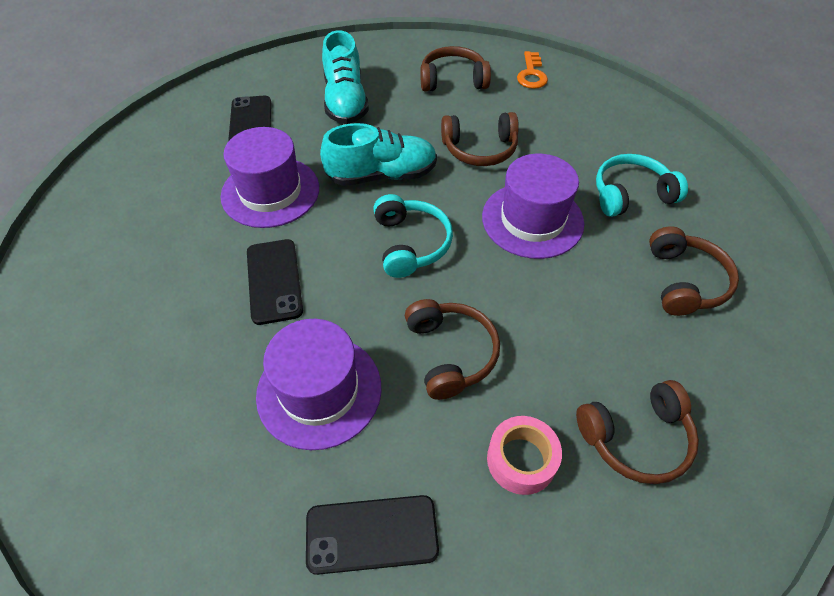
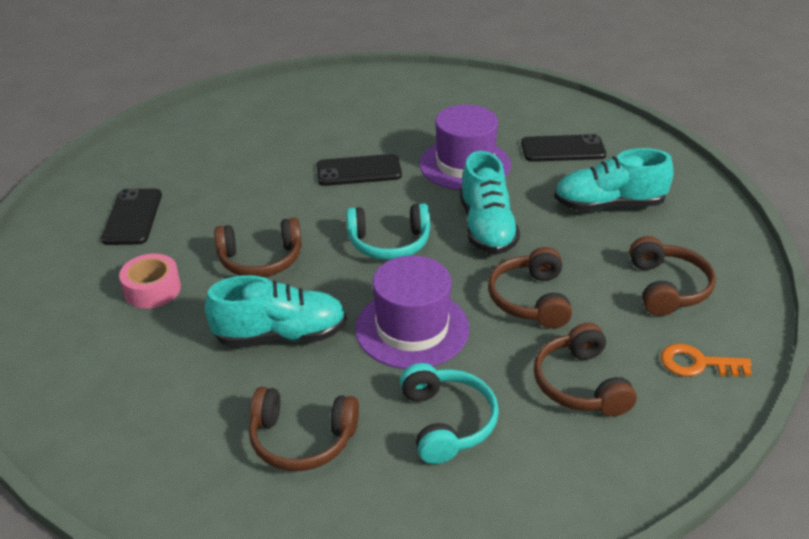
camera: 95 degrees right, 15 degrees down
(319, 390) = (248, 194): purple hat -> none
(565, 316) = (280, 335): none -> turquoise shoe
(636, 438) = (142, 359): brown headphones -> brown headphones (580, 384)

